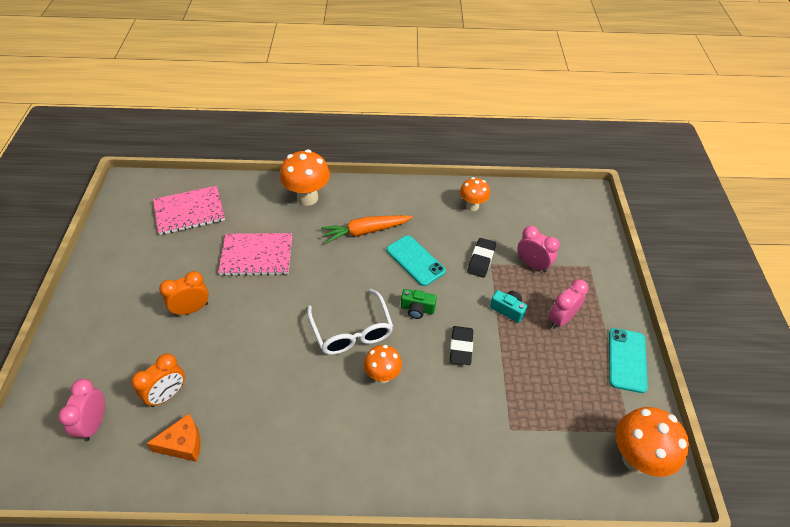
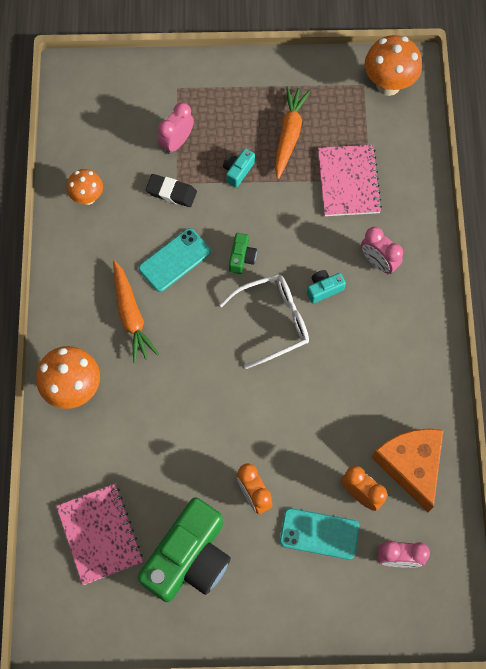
camera: 90 degrees left, 20 degrees up
(152, 264) = (189, 558): none -> green camera
(183, 444) = (410, 465): orange cheese -> orange cheese, size x1.70
(257, 255) = (172, 436): pink notebook -> pink notebook (348, 181)
(382, 376) = (324, 289): orange mushroom -> turquoise camera
(461, 347) = (286, 217): black eraser -> none
(554, 354) = (289, 135): none -> orange carrot
(561, 319) = (247, 123): pink clock -> pink clock (378, 262)
(627, 360) = (291, 74): turquoise phone -> turquoise phone (319, 533)

